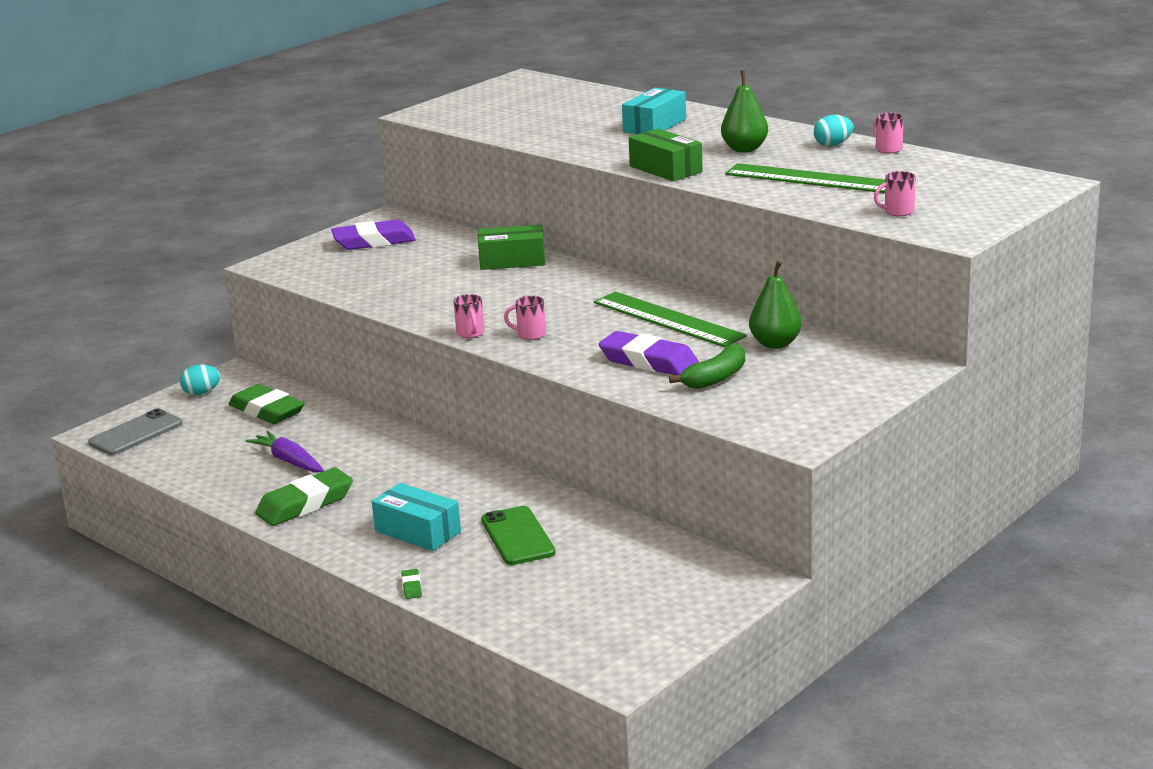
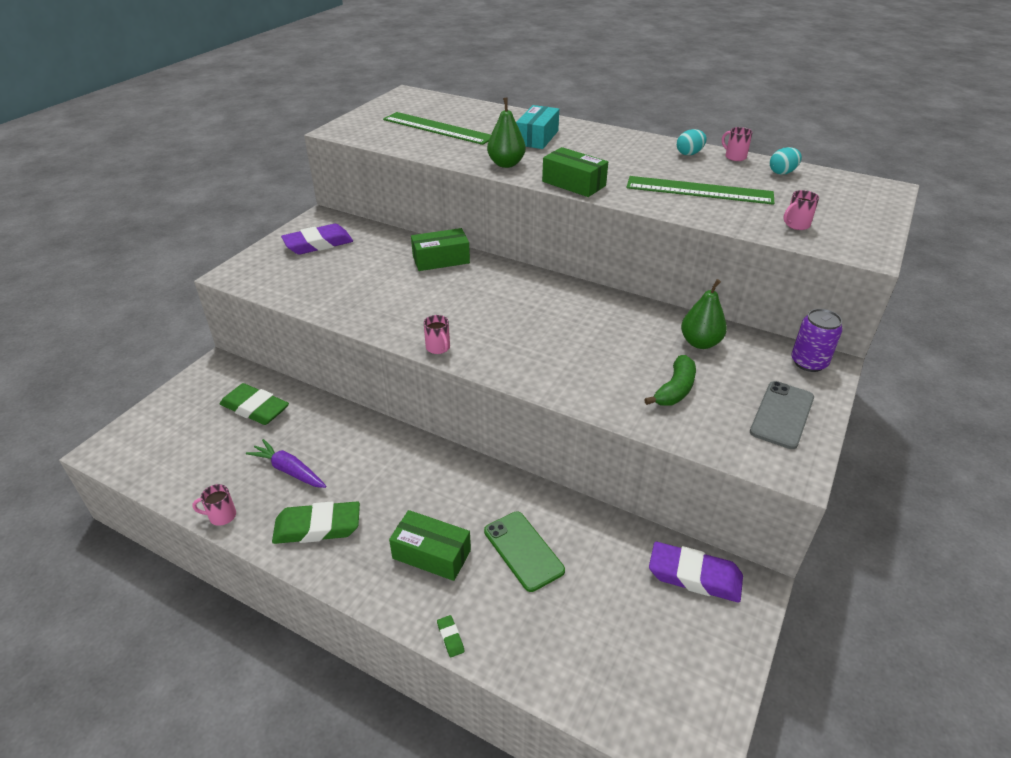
camera: 15 degrees left, 15 degrees up
(136, 433) = (140, 447): grey phone -> grey phone (782, 415)
(202, 393) = (192, 391): turquoise egg -> turquoise egg (782, 172)
(305, 504) = (317, 527): green eraser -> green eraser turned 45 degrees clockwise
(418, 531) = (431, 554): turquoise box -> green box
(530, 334) = (491, 345): pink mug -> pink mug (221, 516)
(648, 361) = (607, 372): purple eraser -> purple eraser (694, 576)
(667, 319) = (598, 319): green ruler -> green ruler (437, 128)
(744, 149) = (624, 160): green pear -> green pear (506, 164)
(892, 365) = (808, 362): none -> purple can

